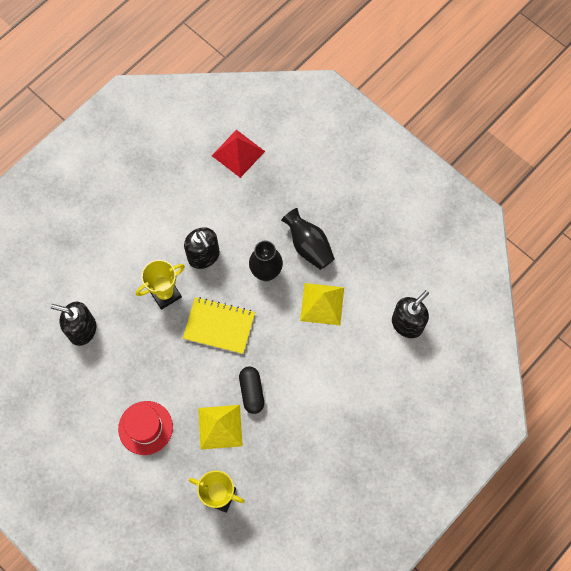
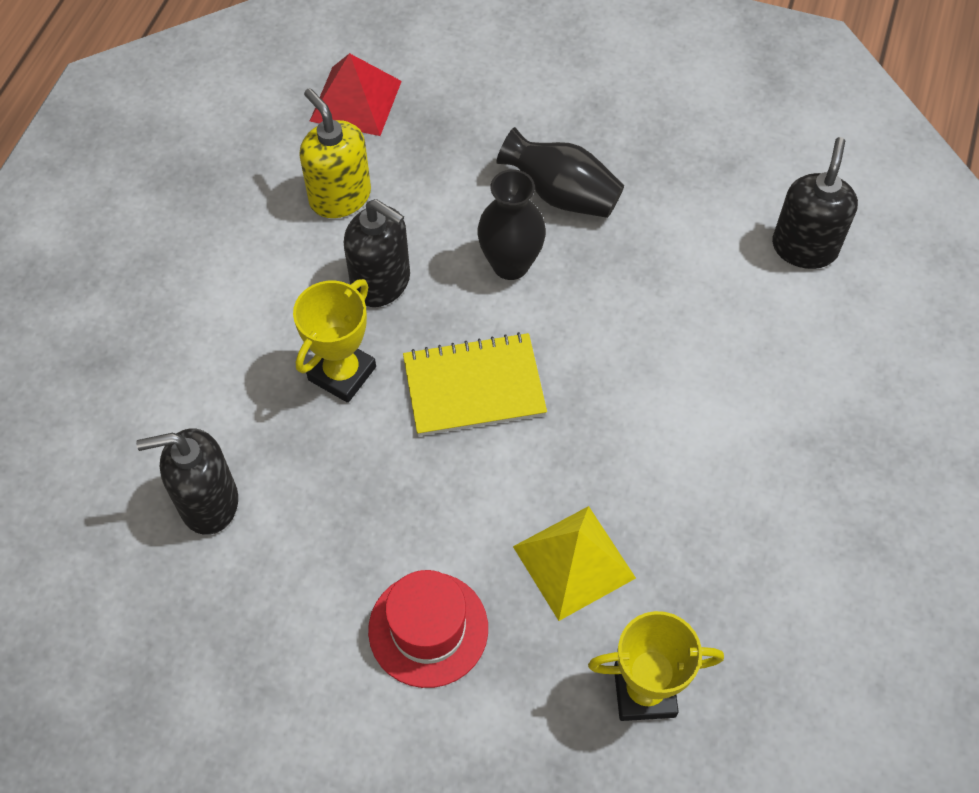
camera: 25 degrees left, 10 degrees down
(206, 203) = (340, 197): none -> yellow soap dispenser
(251, 392) = (598, 474): black capsule -> none
(322, 304) = (639, 275): yellow pyramid -> none

